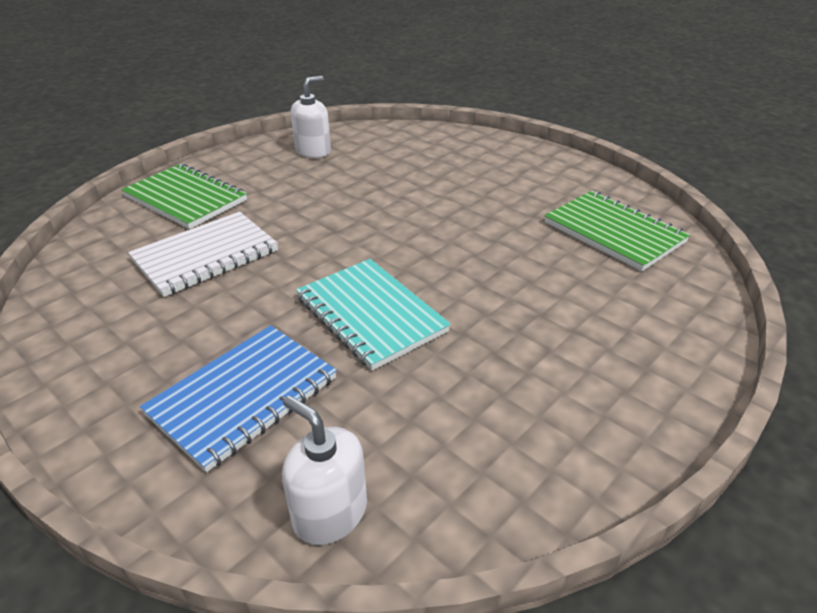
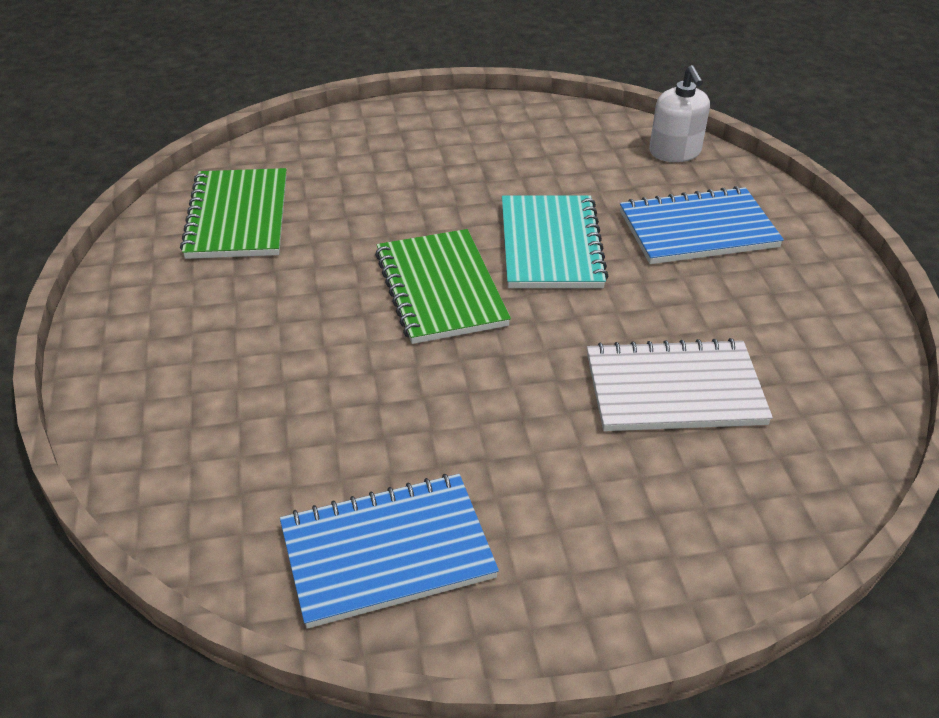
camera: 145 degrees left, 5 degrees up
(185, 199) = (662, 525): green notebook -> green notebook (440, 289)
(313, 151) = (387, 552): white soap dispenser -> blue notebook

